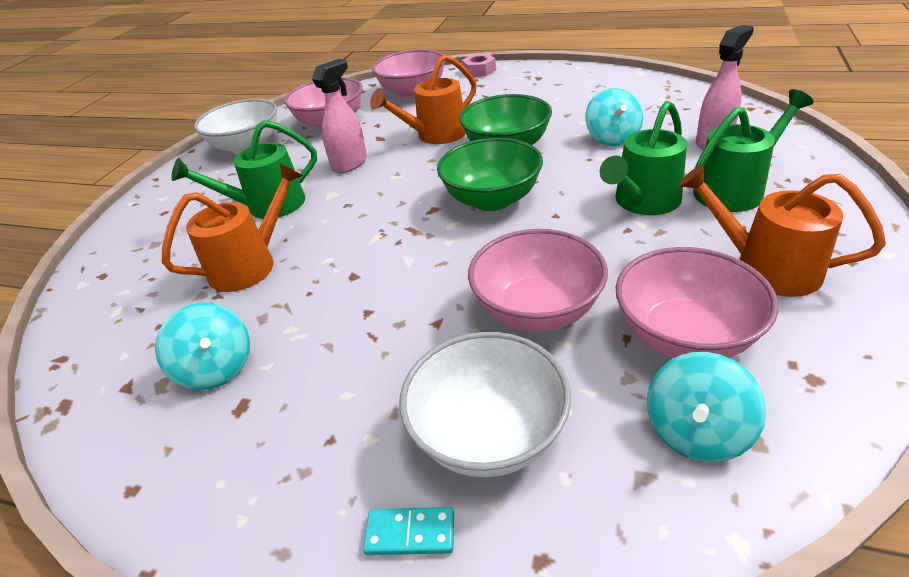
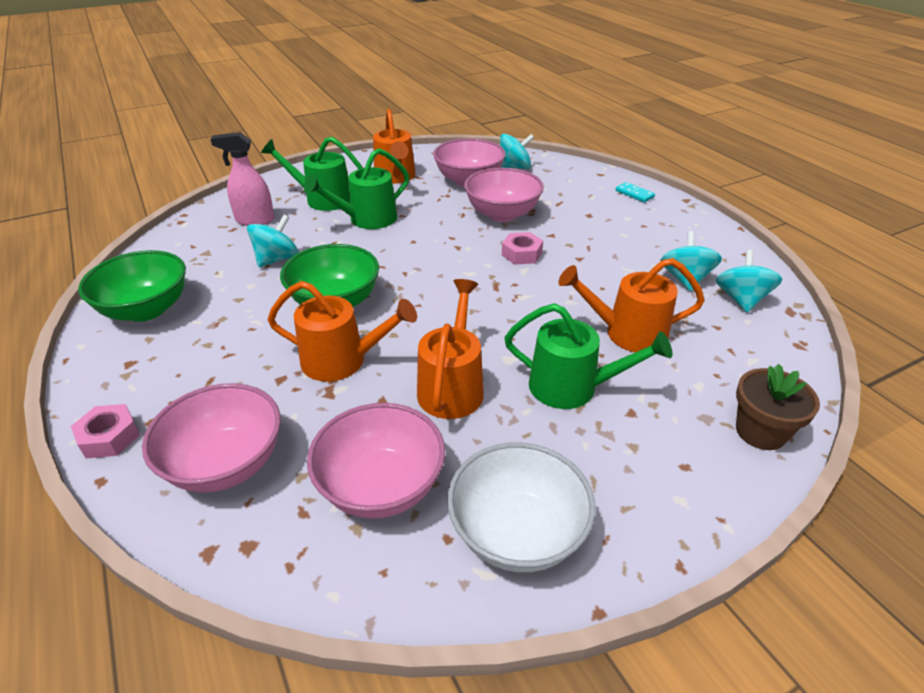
camera: 140 degrees left, 0 degrees up
(108, 258) = (760, 431): none -> brown flower pot
(133, 382) = (741, 299): none -> turquoise spinning top
(350, 164) = (452, 386): pink spray bottle -> orange watering can
(434, 274) = (521, 254): none -> pink nut
(488, 434) = (580, 197): white bowl -> none
(492, 199) = (422, 271): green bowl -> green bowl (146, 309)
(643, 202) = (366, 219): green watering can -> green watering can turned 150 degrees clockwise

